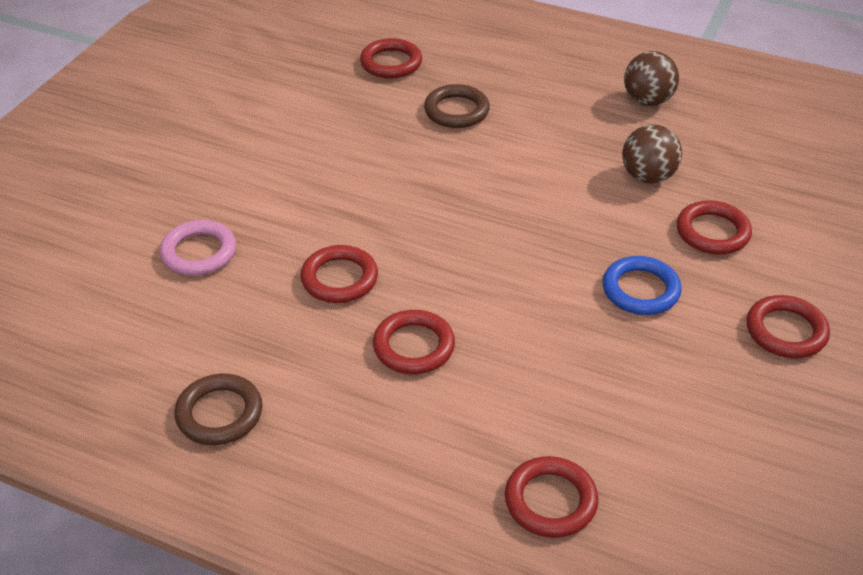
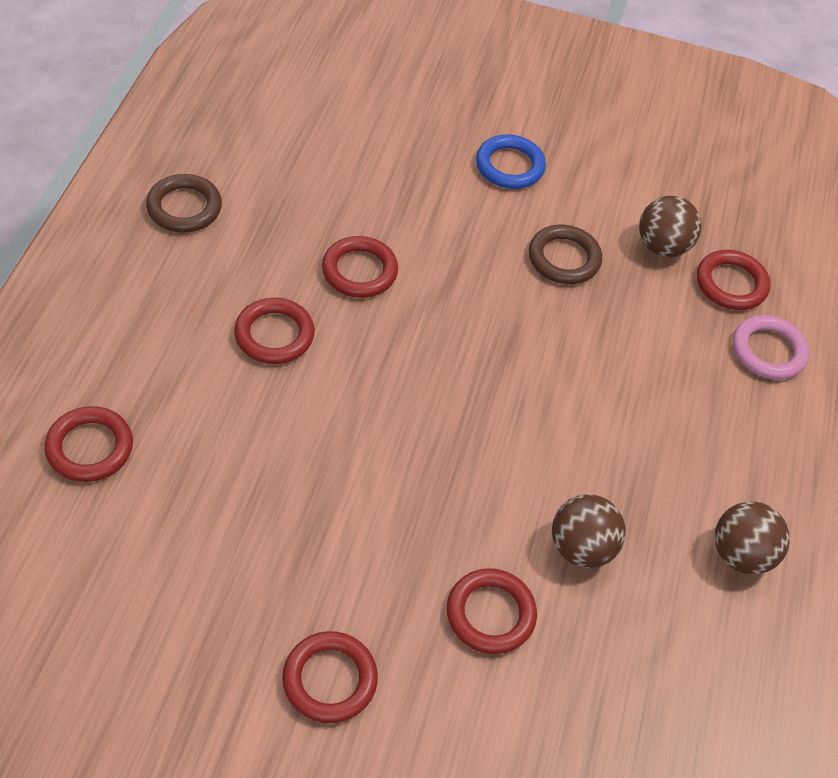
camera: 75 degrees right, 10 degrees up
(199, 252) = (380, 166): pink ring -> pink ring (768, 351)
(344, 91) = (662, 246): none -> brown ball
(456, 111) = (657, 351): brown ring -> brown ring (564, 258)
(640, 290) = (378, 532): blue ring -> blue ring (509, 166)

